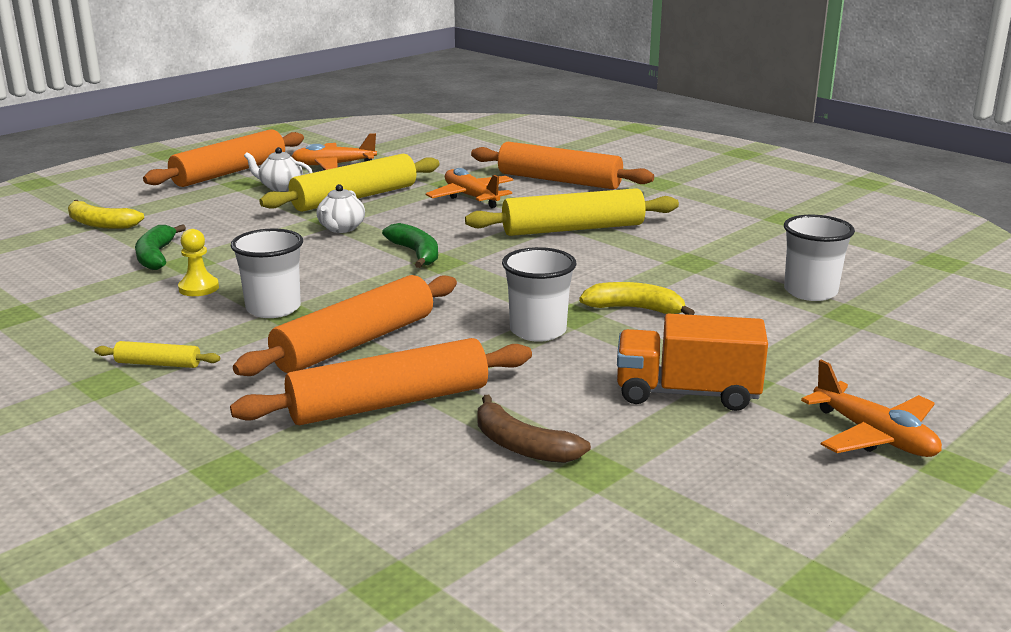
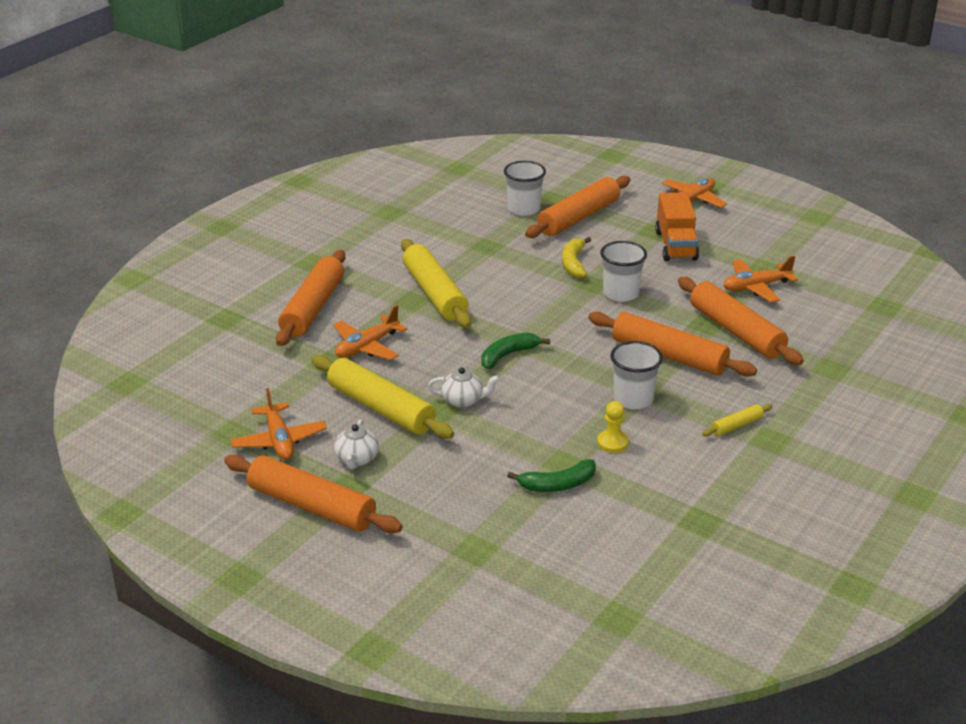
camera: 100 degrees left, 10 degrees up
(100, 224) = (490, 546): yellow banana -> none
(158, 364) = (736, 426): yellow rolling pin -> yellow rolling pin turned 60 degrees clockwise
(522, 446) = (756, 287): brown banana -> orange plane
(786, 327) = (578, 217): none -> orange rolling pin

